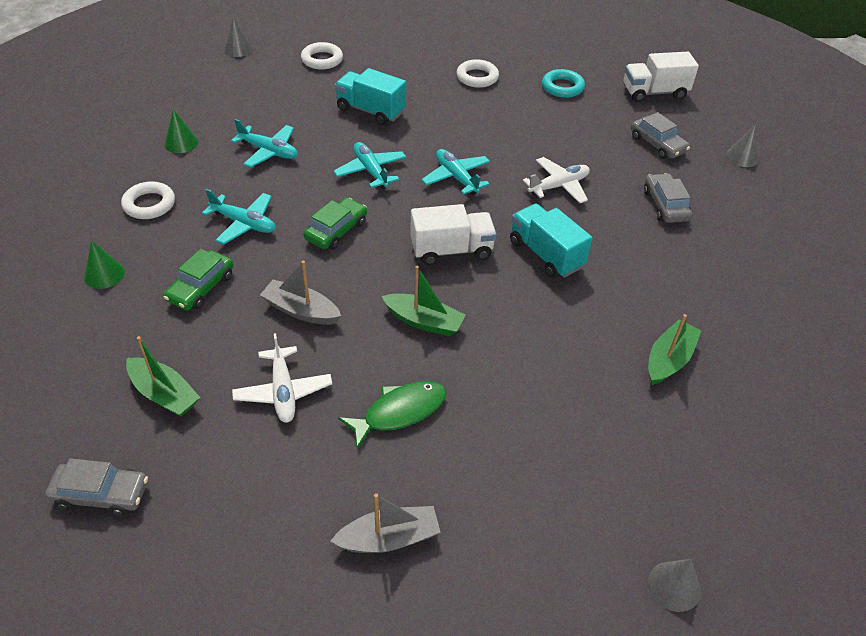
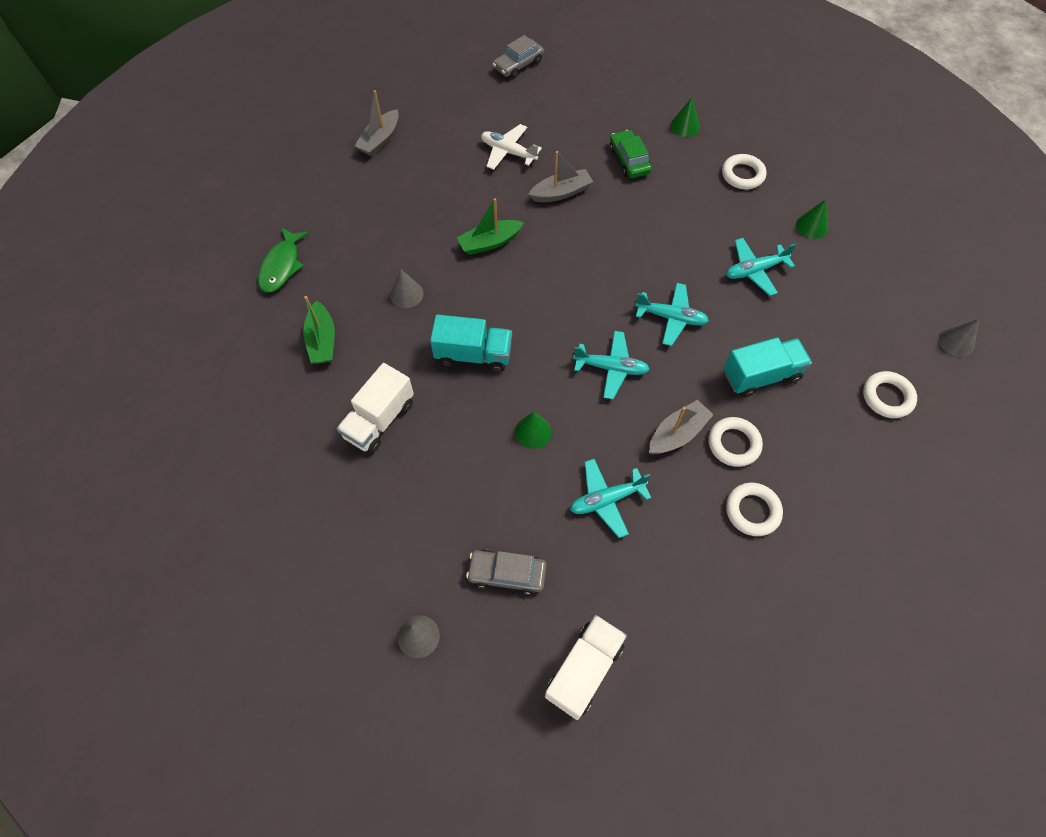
camera: 135 degrees right, 15 degrees up
(164, 394) = (558, 109): green boat -> none
(244, 223) = (675, 210): turquoise plane -> turquoise plane (606, 500)
(336, 230) = (619, 253): green car -> none
(399, 412) = (440, 188): green fish -> green fish (282, 266)
(441, 101) = (733, 444): none -> white ring
(451, 250) = (535, 303): white truck -> white truck (379, 420)
(466, 125) = (677, 434): none -> grey boat
(558, 186) = (533, 431): white plane -> green cone
(562, 87) = (670, 579): turquoise ring -> none
(665, 205) = (434, 490): grey car -> none
(674, 586) = (231, 219): grey cone -> grey cone (406, 294)

